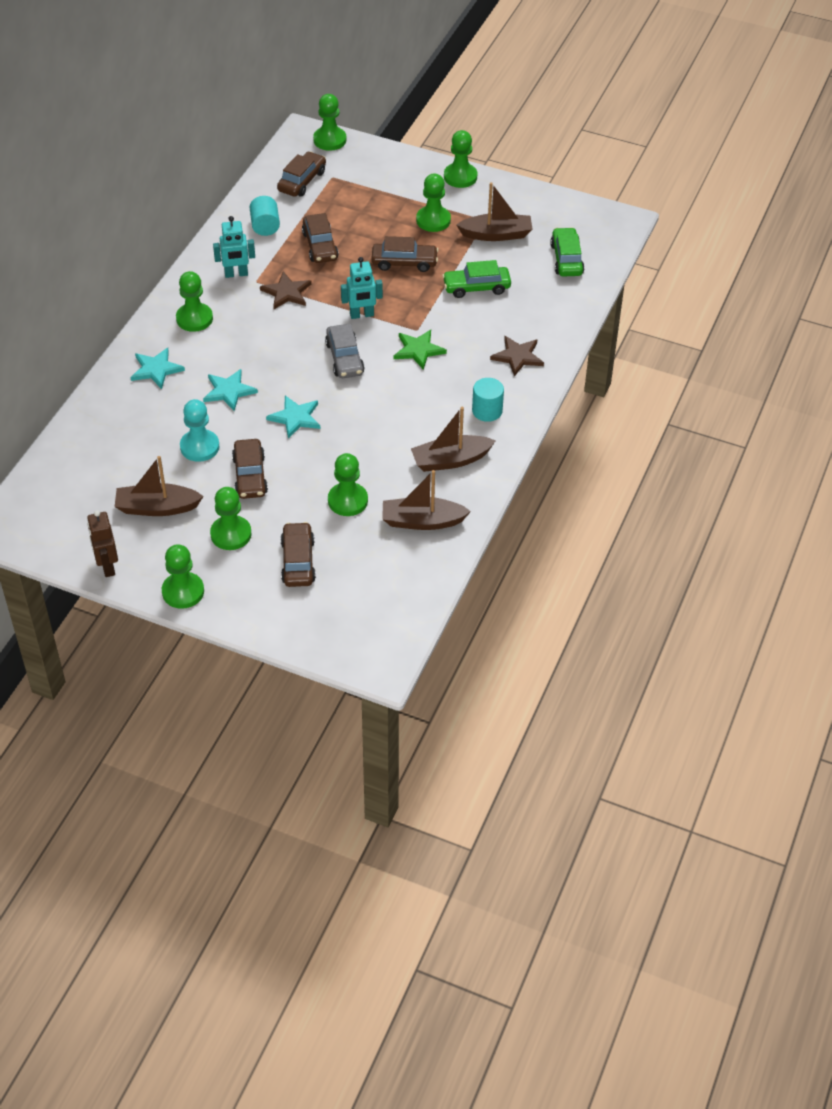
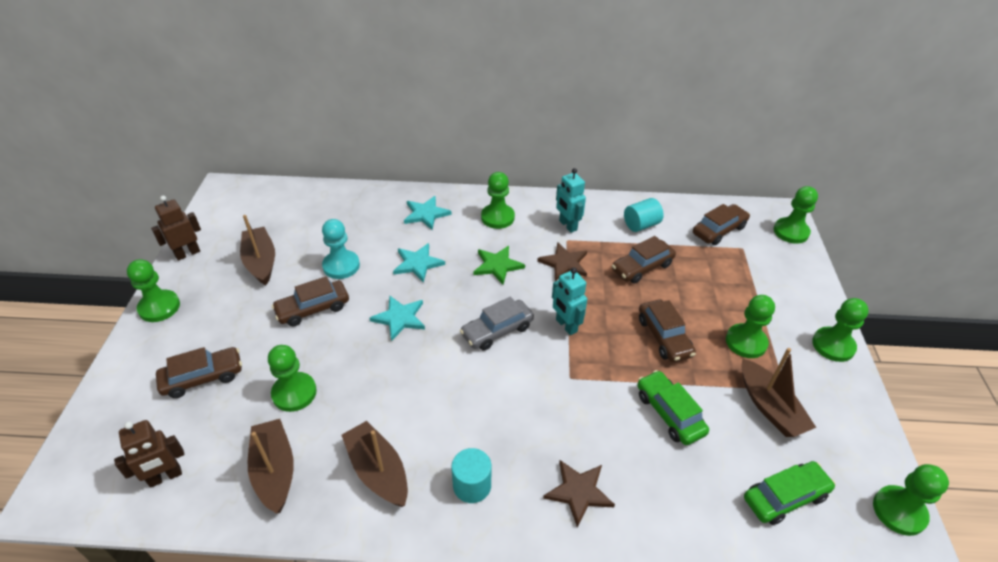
camera: 70 degrees right, 5 degrees down
(231, 534) = (234, 318): green pawn -> green pawn (899, 511)
(302, 181) = (719, 230): brown car -> brown car turned 45 degrees counterclockwise
(396, 590) = (165, 477): none -> brown robot
(418, 350) = (539, 388): green star -> green star (497, 265)

